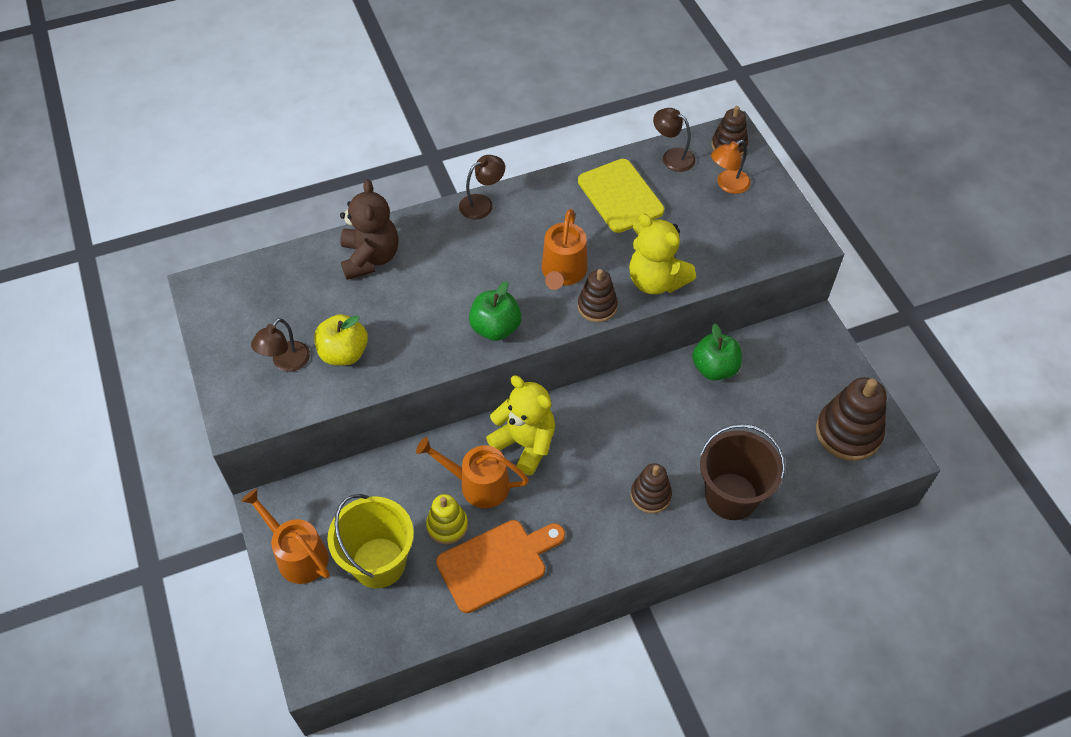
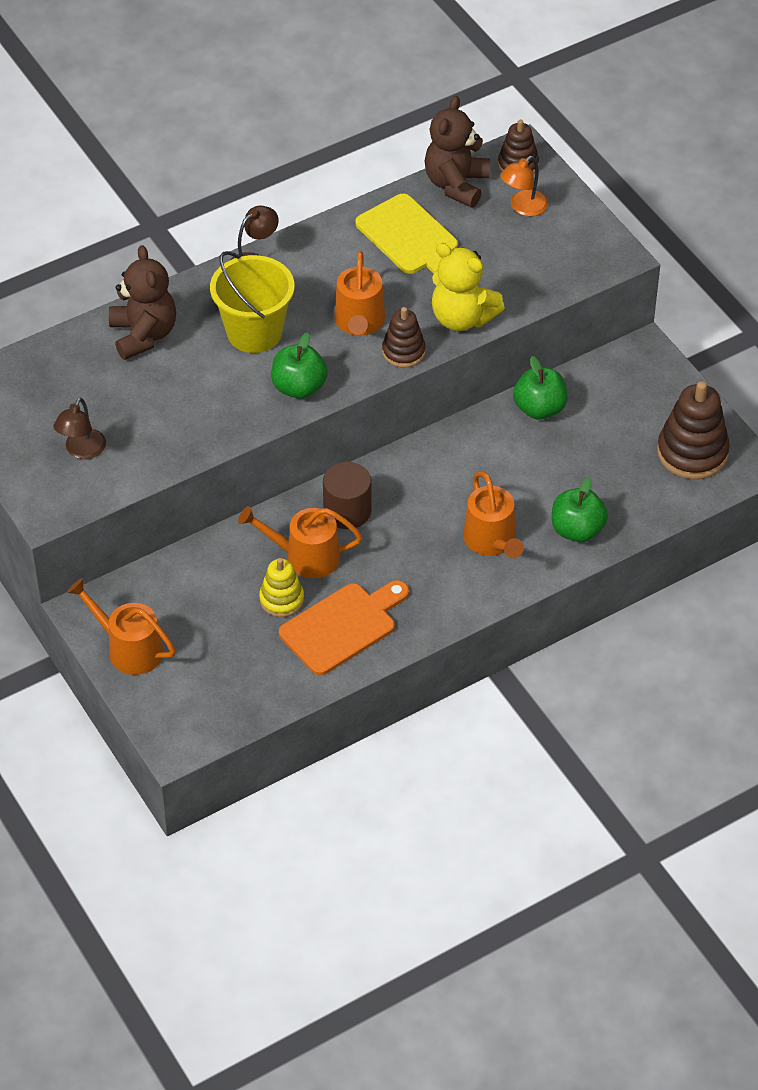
camera: 10 degrees left, 5 degrees down
(344, 353) = (142, 433): yellow apple -> none
(378, 562) = (217, 643): yellow bucket -> yellow bucket (254, 332)
(525, 444) = (347, 511): yellow teddy bear -> brown cylinder
(650, 495) = (492, 541): brown stacking toy -> orange watering can
(672, 156) = (456, 185): brown lamp -> brown teddy bear
(731, 496) = (577, 530): brown bucket -> green apple

